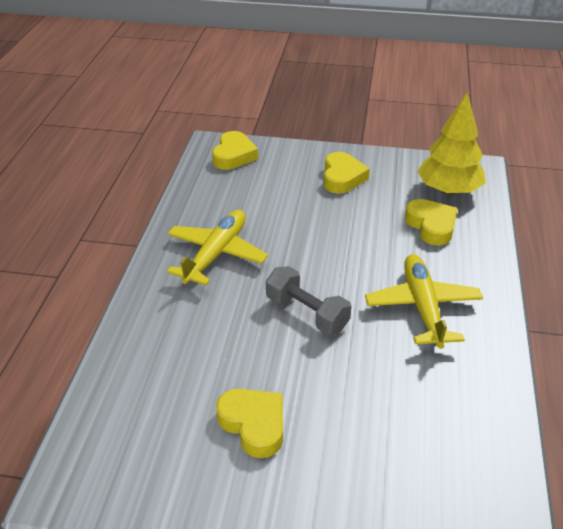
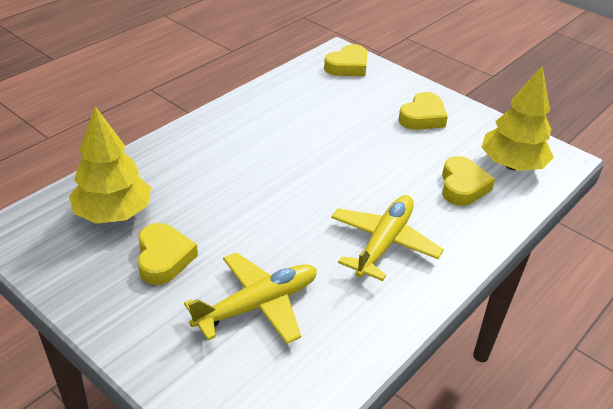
camera: 30 degrees right, 0 degrees up
(159, 407) = (113, 214): none -> yellow tree
(216, 254) = (258, 132): yellow plane -> yellow plane (257, 305)
(307, 313) = (283, 203): grey dumbbell -> none

